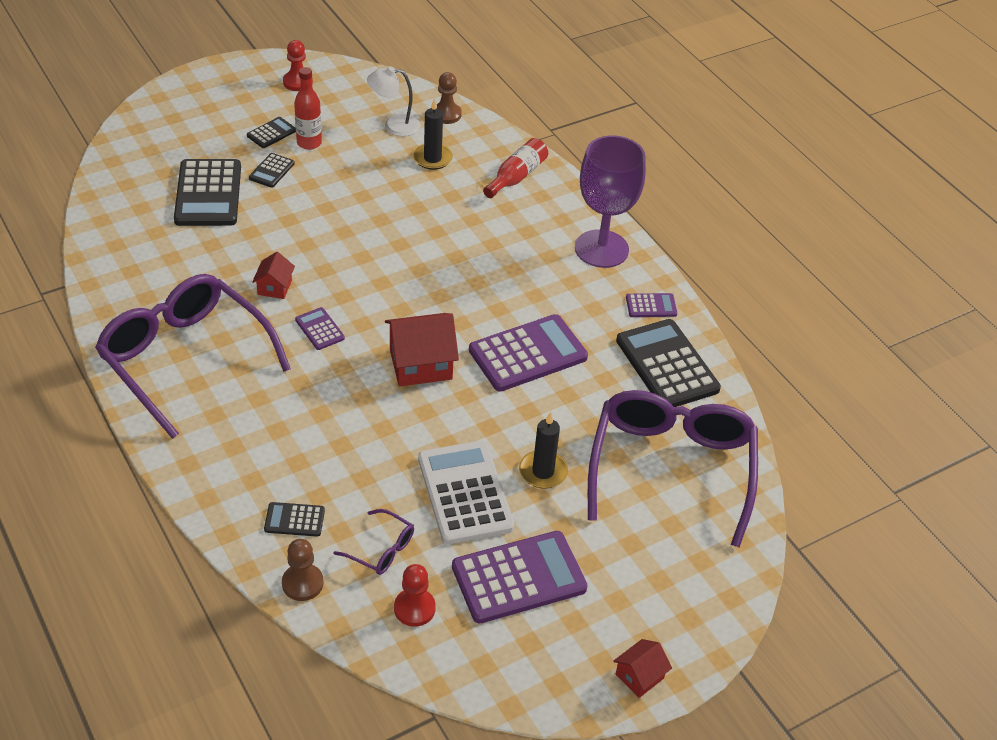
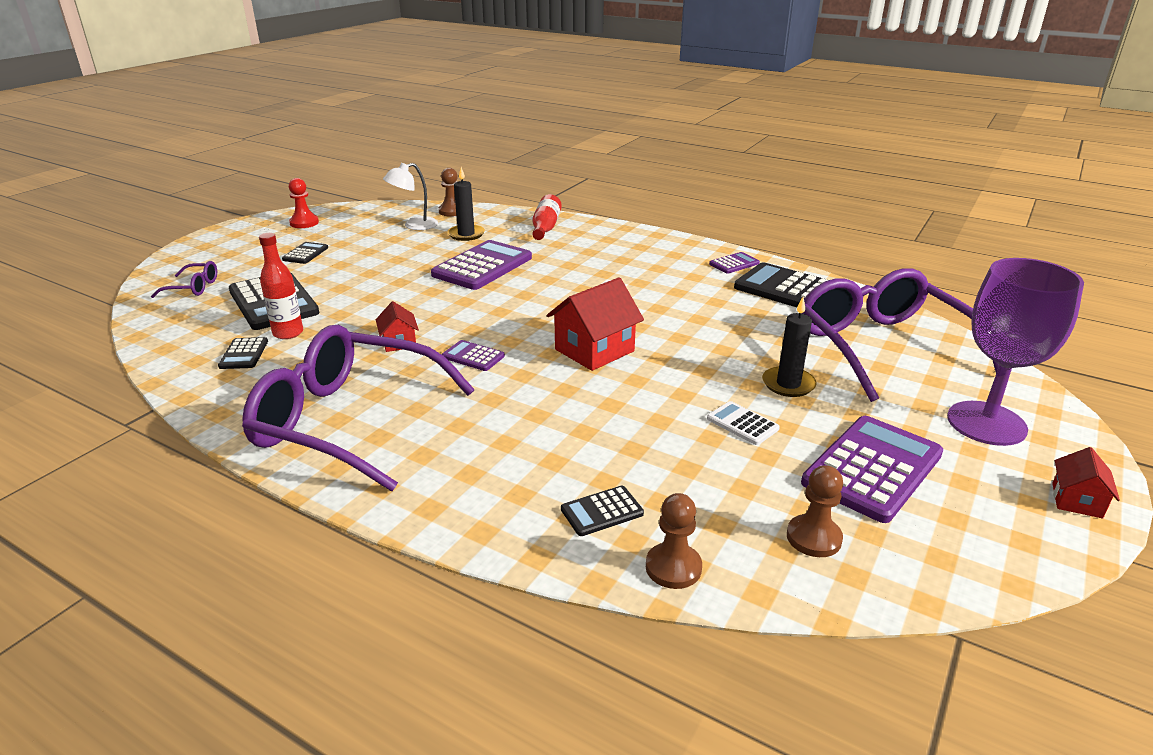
camera: 25 degrees left, 15 degrees down
(271, 171) = (326, 274): black calculator -> black calculator (244, 354)
(309, 143) = (347, 251): red bottle -> red bottle (288, 333)
(381, 549) = (720, 500): purple glasses -> purple glasses (193, 287)
(414, 608) = (813, 538): red pawn -> brown pawn
(465, 493) = (742, 424): white calculator -> white calculator, size x0.48
(528, 354) = (677, 316): purple calculator -> purple calculator (482, 266)
(601, 249) = (657, 246): purple goblet -> purple goblet (986, 423)

